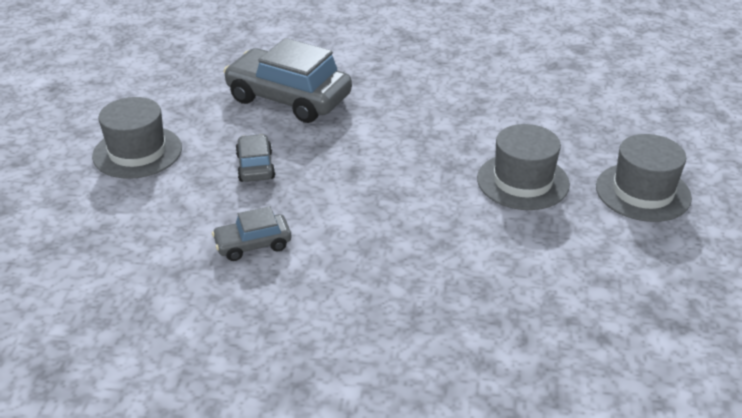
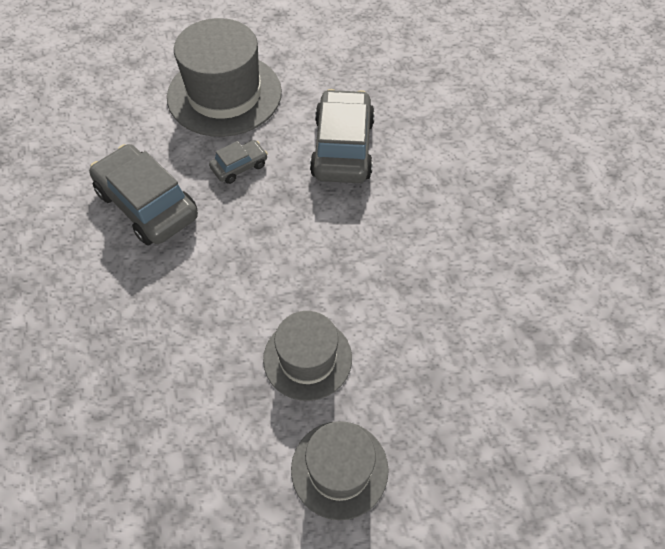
camera: 65 degrees right, 20 degrees up
(137, 152) = (224, 94): grey hat -> grey hat, size x1.66
(253, 244) = (147, 204): grey car -> grey car, size x2.02

